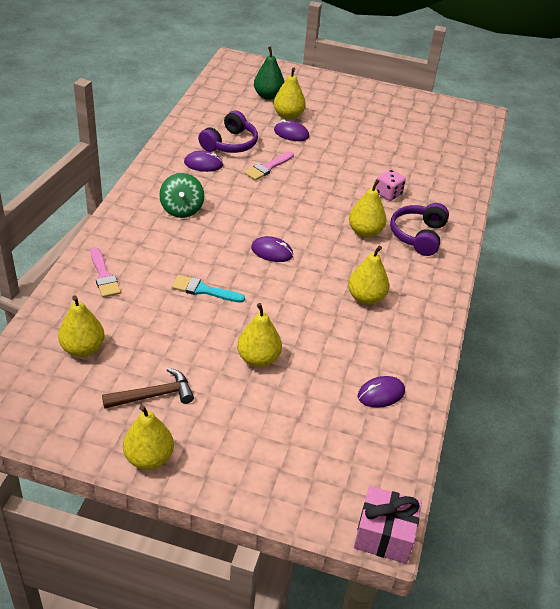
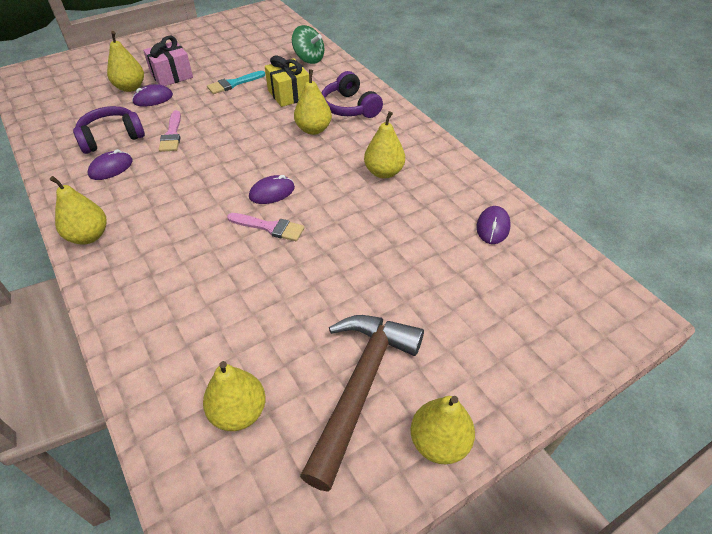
camera: 45 degrees left, 5 degrees up
(104, 276) = (158, 329): pink brush -> pink brush (270, 227)
(154, 395) = (360, 386): brown hammer -> brown hammer, size x1.73
(182, 209) = (146, 216): green spinning top -> green spinning top (309, 59)
(203, 290) = (265, 264): turquoise brush -> turquoise brush (233, 84)
(230, 144) = (111, 137): purple headphones -> purple headphones turned 105 degrees counterclockwise
(258, 358) = (386, 278): yellow pear -> yellow pear (89, 236)
(268, 96) = (90, 83): green pear -> none
(384, 535) = (643, 317): pink gift -> pink gift (171, 76)
(388, 194) = (289, 94): pink dice -> yellow gift

